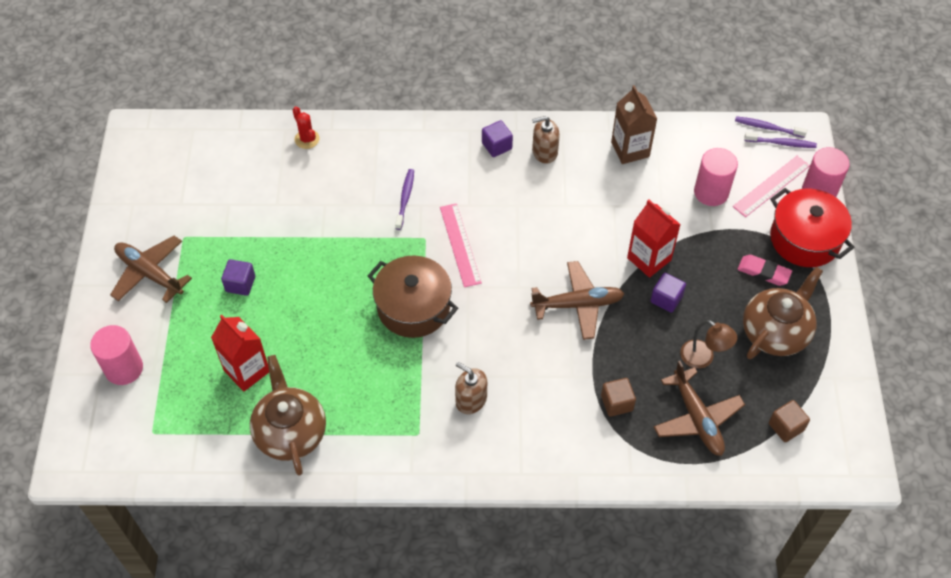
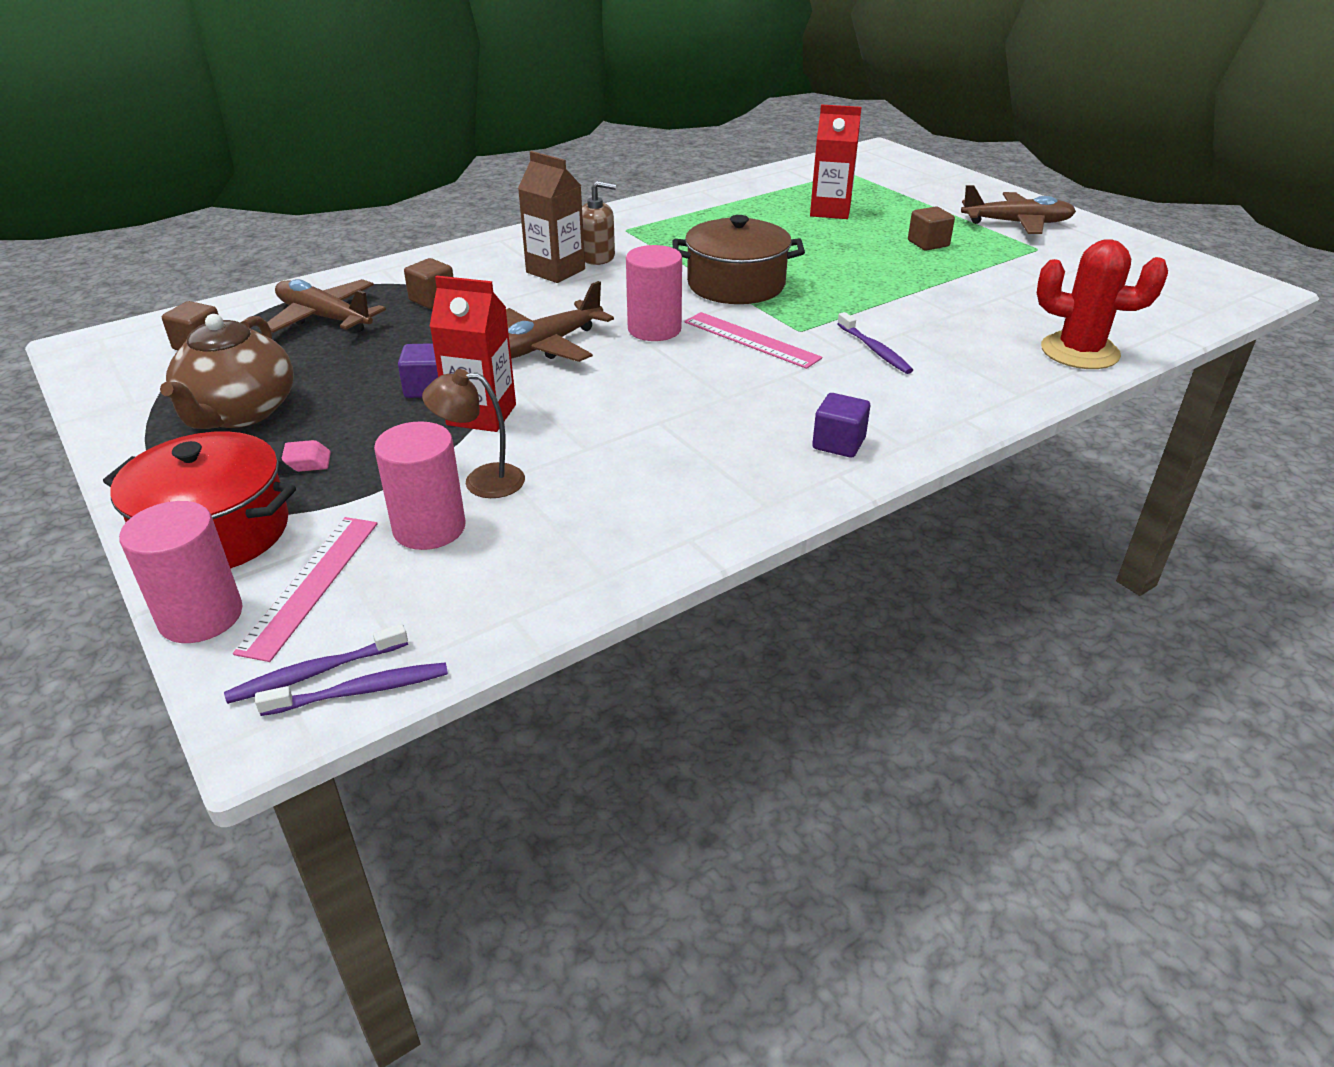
camera: 145 degrees right, 20 degrees down
(124, 368) = (929, 184): pink cylinder -> pink cylinder (654, 329)
(240, 284) = (928, 243): purple cube -> brown cube
(290, 432) = (740, 200): brown teapot -> none
(307, 139) = (1079, 352): red cactus -> red cactus, size x1.85
(544, 152) = (760, 466): brown soap dispenser -> none
(630, 149) = (624, 528): brown carton -> brown carton (555, 271)
(703, 358) = (341, 359): brown lamp -> brown lamp (481, 481)

